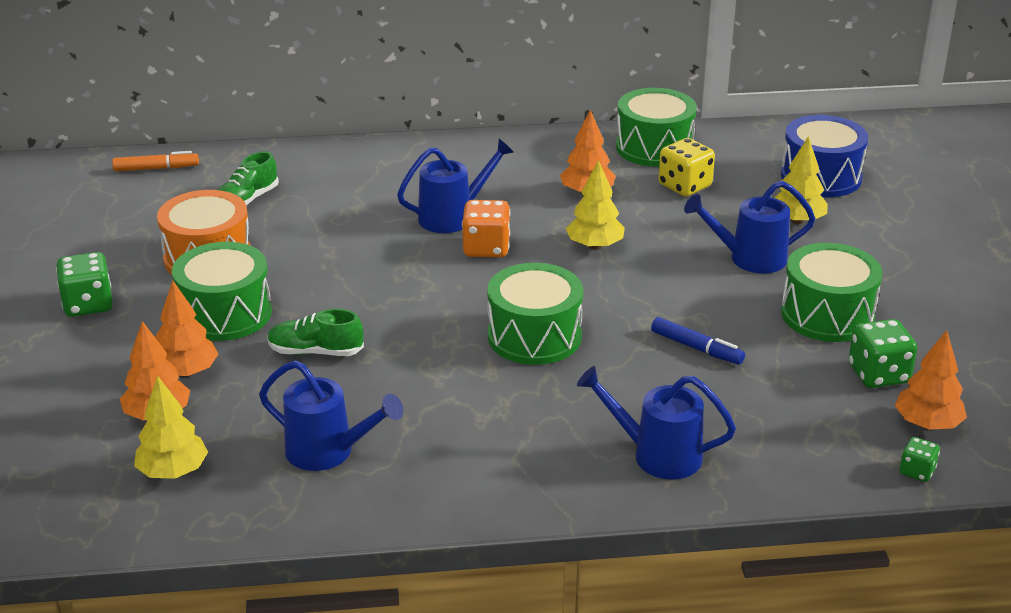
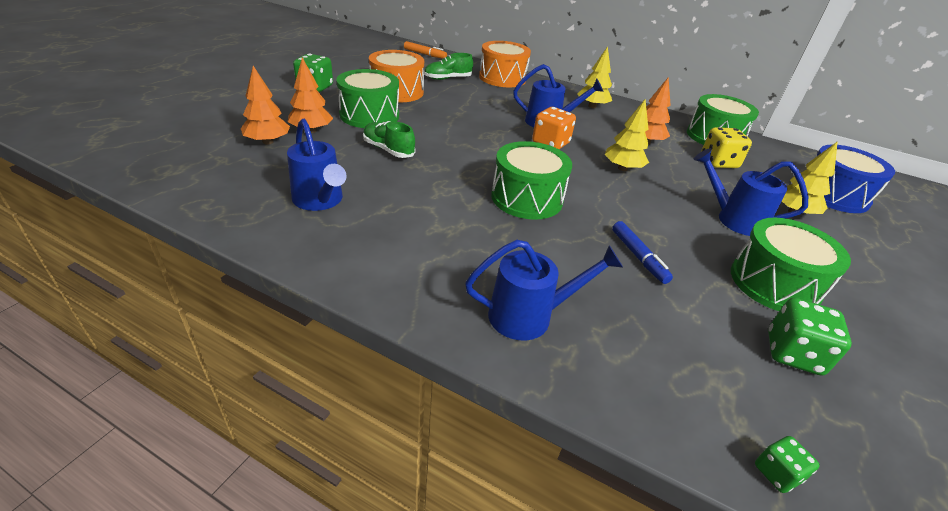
camera: 30 degrees right, 5 degrees up
(173, 472) = (230, 170): yellow tree -> yellow tree (592, 106)
(316, 165) = (502, 78): none -> orange drum
(656, 454) = (530, 316): blue watering can -> blue watering can turned 120 degrees clockwise
(927, 424) = (820, 428): orange tree -> none

